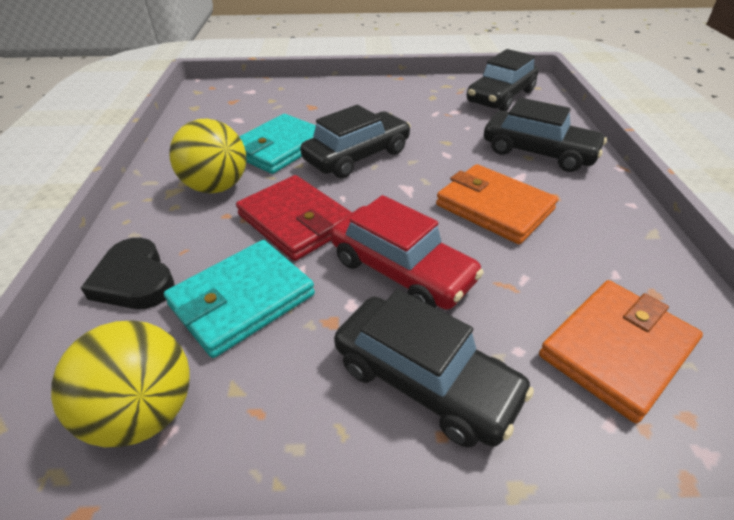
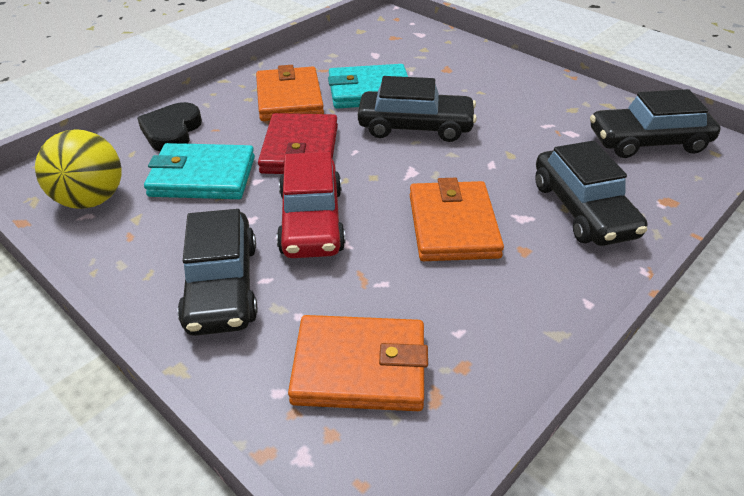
camera: 45 degrees right, 0 degrees up
(217, 187) = (289, 98): yellow ball -> orange wallet

